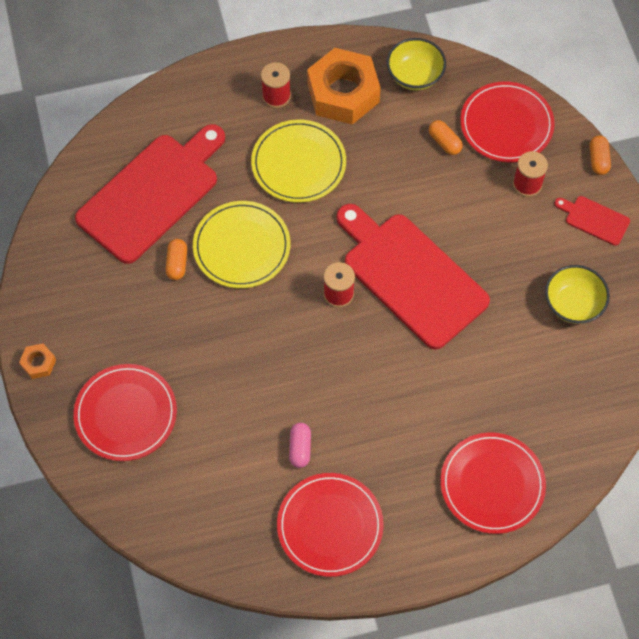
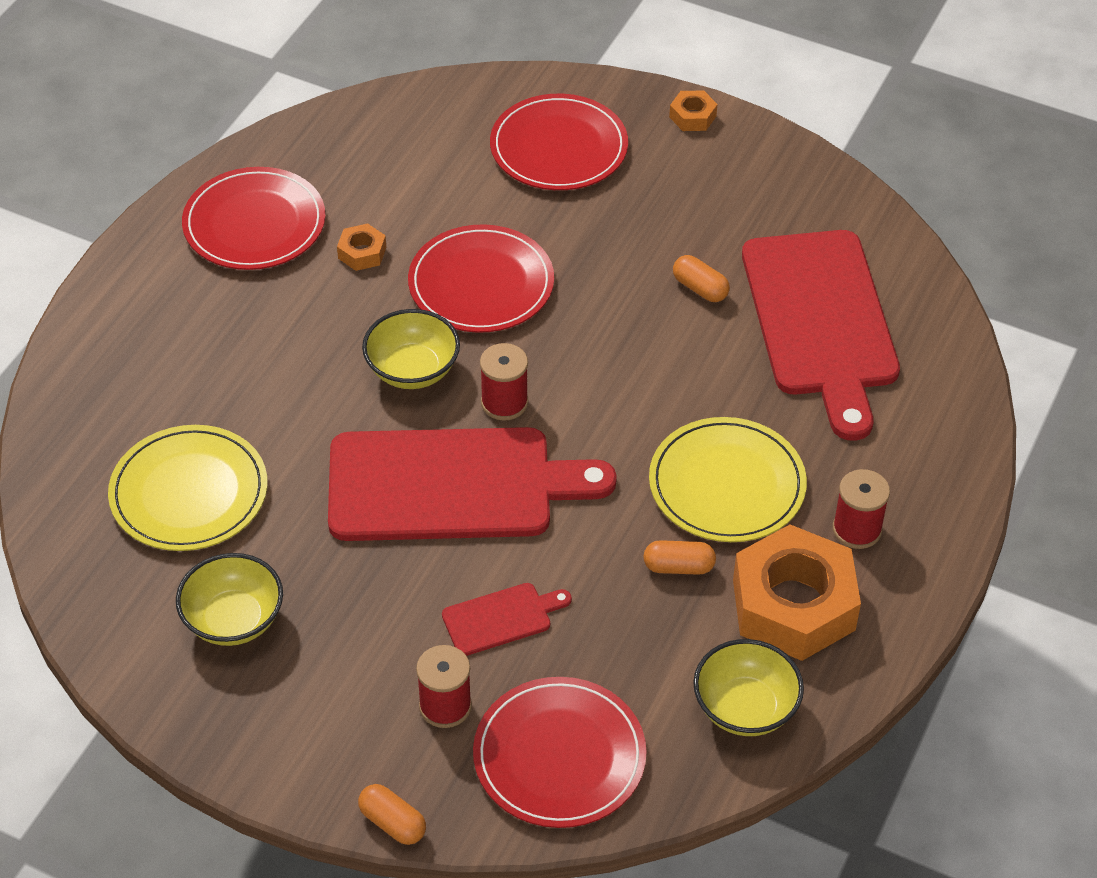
camera: 130 degrees right, 15 degrees down
(241, 246) = (662, 357): yellow plate -> yellow plate (189, 492)
(300, 448) = (362, 253): pink capsule -> orange nut
(357, 353) = (412, 370): none -> yellow bowl
(444, 142) = (603, 661): orange capsule -> orange capsule (678, 567)
(492, 484) = (131, 379): red plate -> red plate (481, 284)
(594, 219) = (314, 741): red cutting board -> red cutting board (501, 618)

